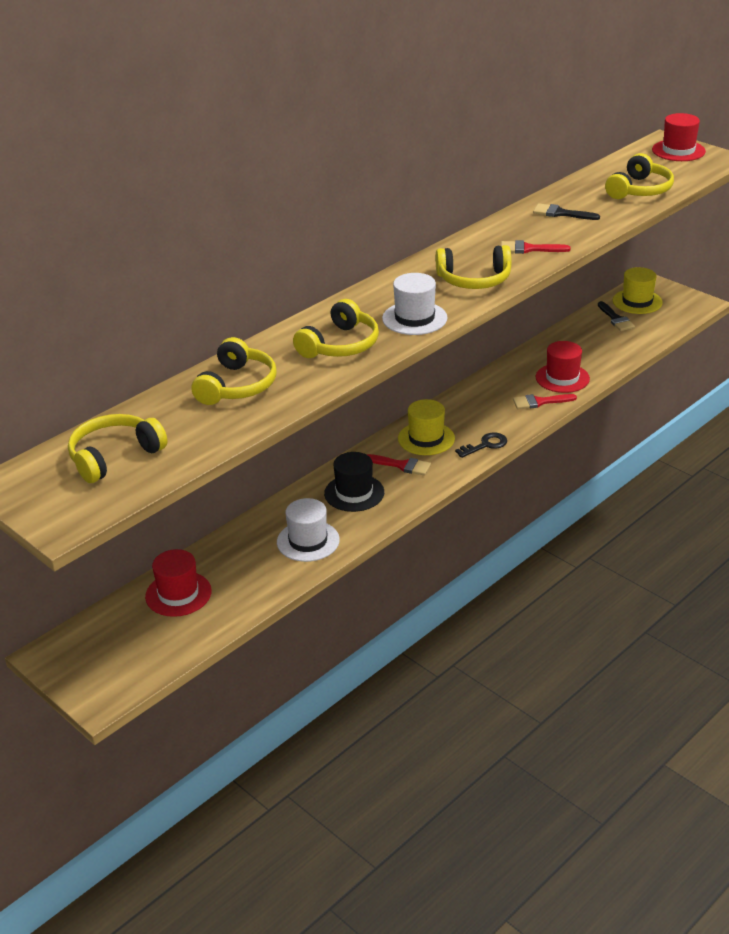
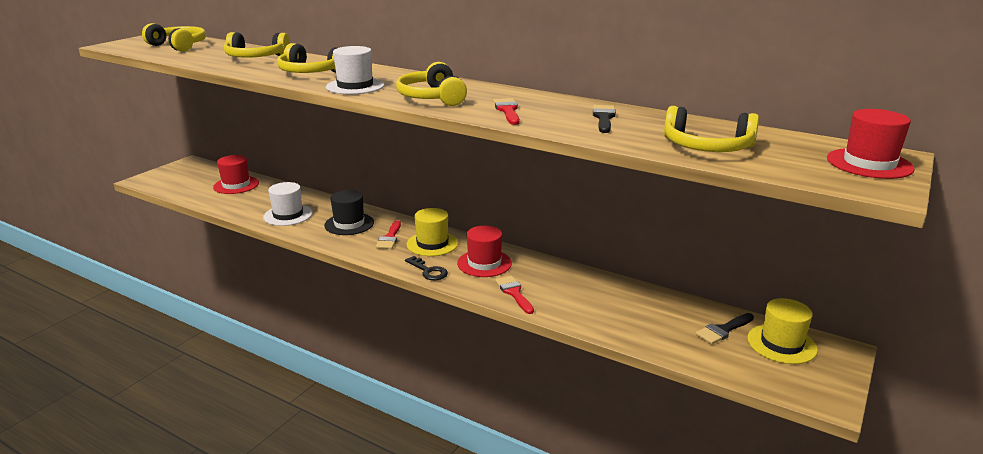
camera: 75 degrees right, 10 degrees down
(562, 378) = (567, 303): red hat -> red hat (484, 263)

